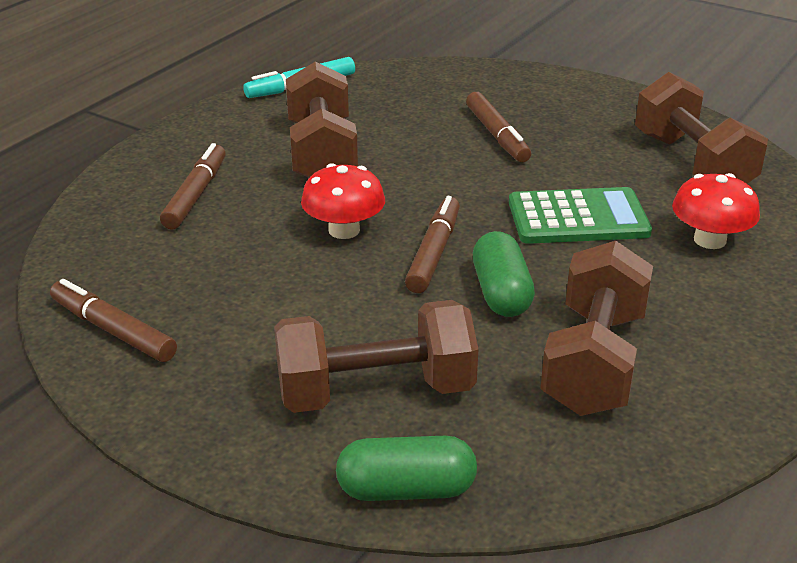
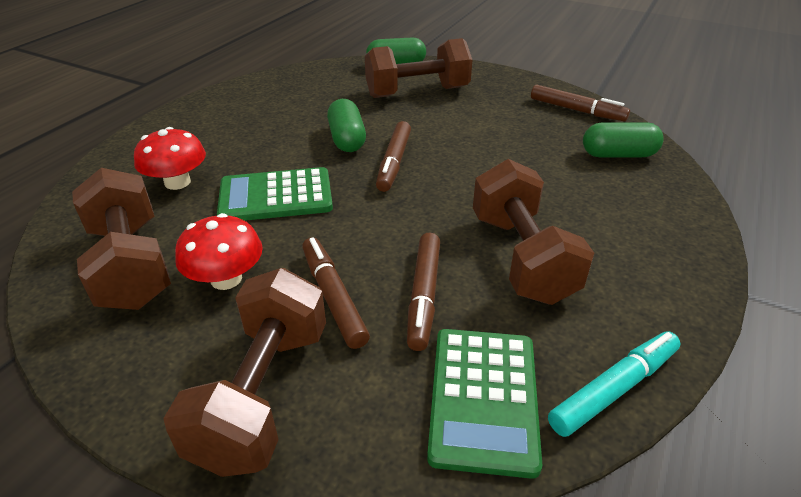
camera: 175 degrees right, 5 degrees up
(126, 249) = (618, 154): none -> green capsule
(196, 195) = (607, 201): brown marker -> brown marker (423, 295)
(344, 230) = (466, 176): red mushroom -> red mushroom (226, 279)
(390, 87) = (483, 398): none -> green calculator
(593, 362) = (299, 108): brown dumbbell -> brown dumbbell (263, 394)

